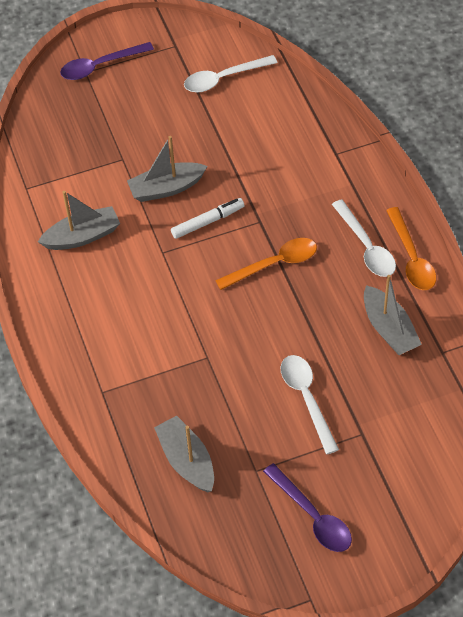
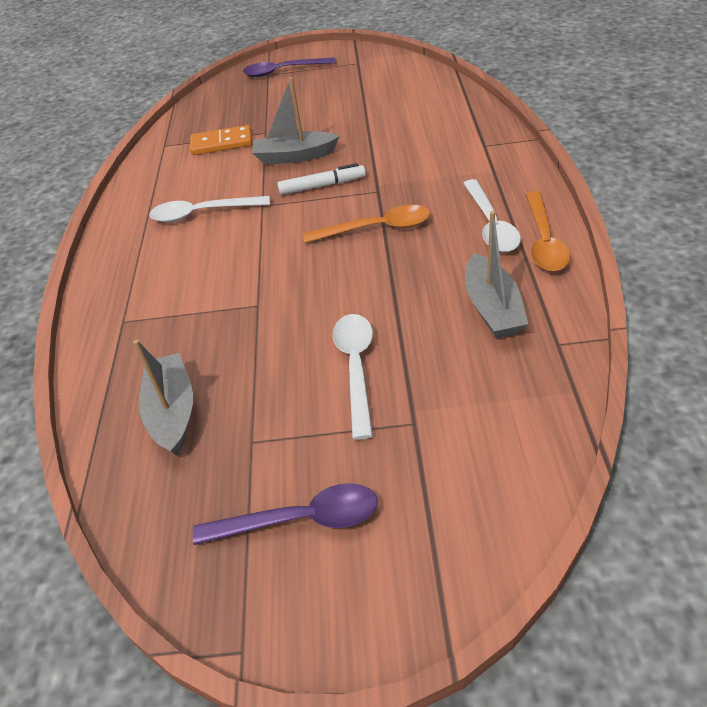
camera: 20 degrees right, 10 degrees down
(82, 236) = (191, 184): grey boat -> none
(85, 179) = (221, 143): none -> orange domino
(223, 78) = (392, 85): white spoon -> white spoon (202, 213)
(312, 516) = (300, 520): purple spoon -> purple spoon turned 75 degrees counterclockwise

